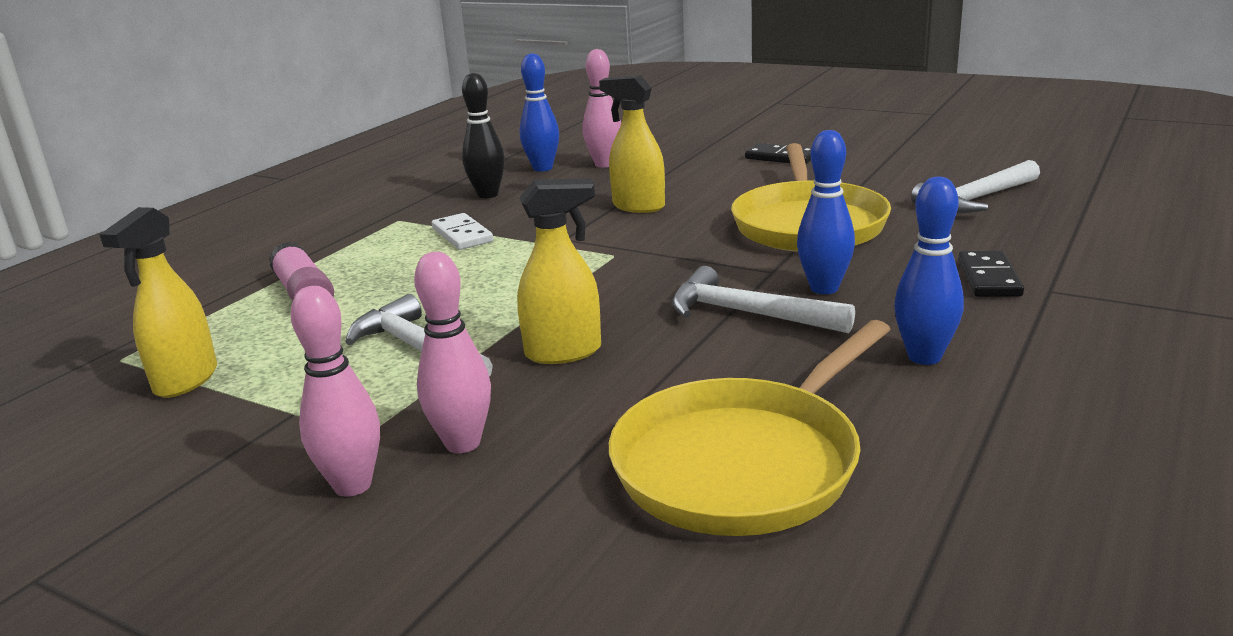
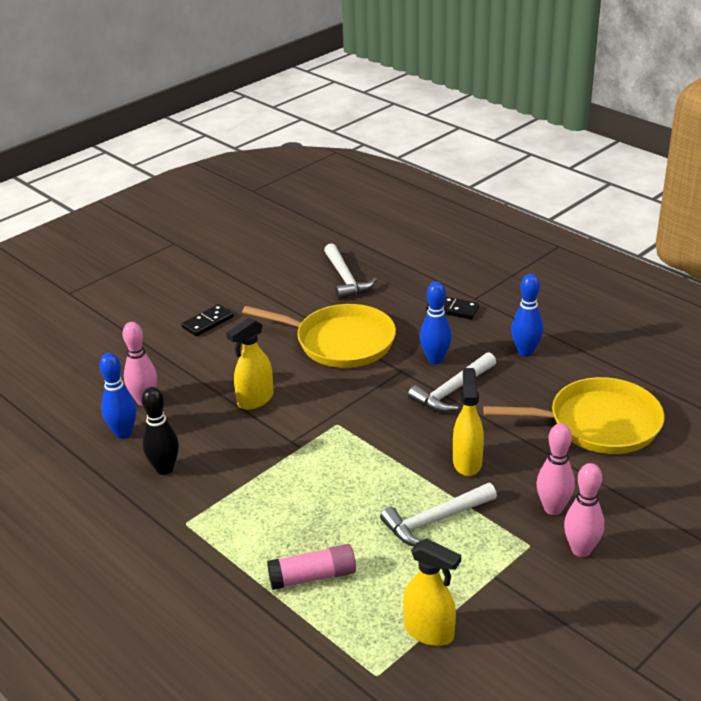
camera: 75 degrees left, 10 degrees up
(462, 235) = (248, 489): white domino -> none
(743, 463) = (598, 423): yellow pan -> yellow pan turned 60 degrees counterclockwise

